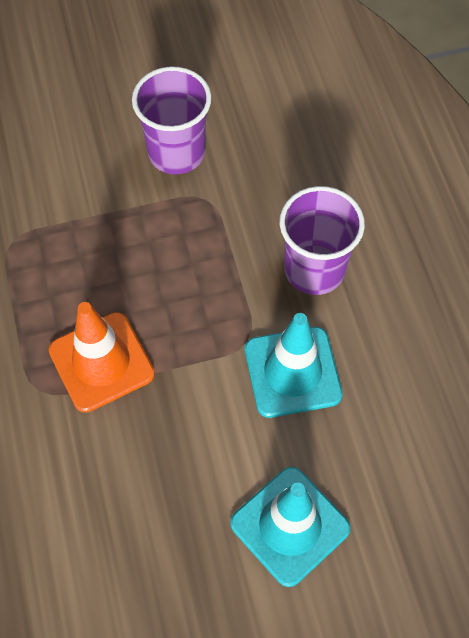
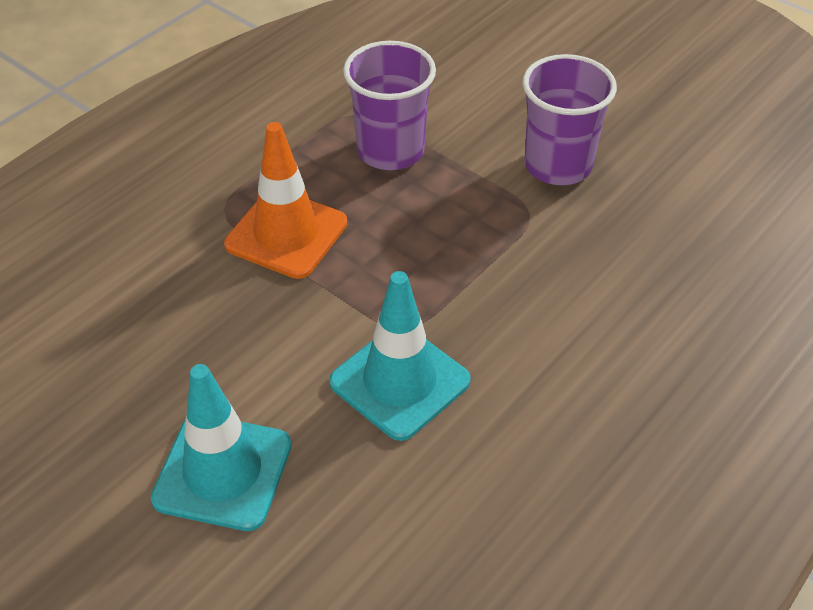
camera: 55 degrees right, 15 degrees down
(314, 269) = (535, 337): purple cup -> purple cup (390, 151)

